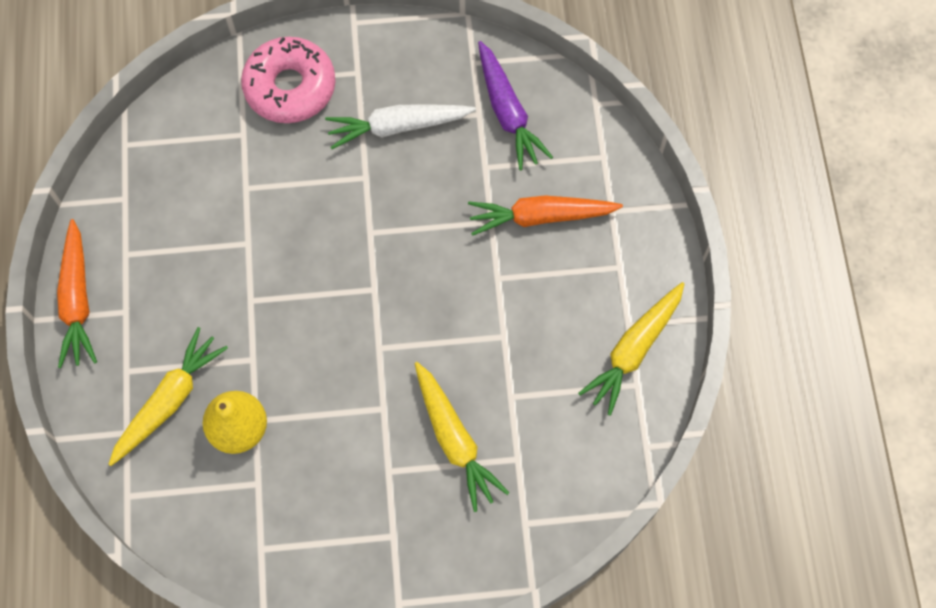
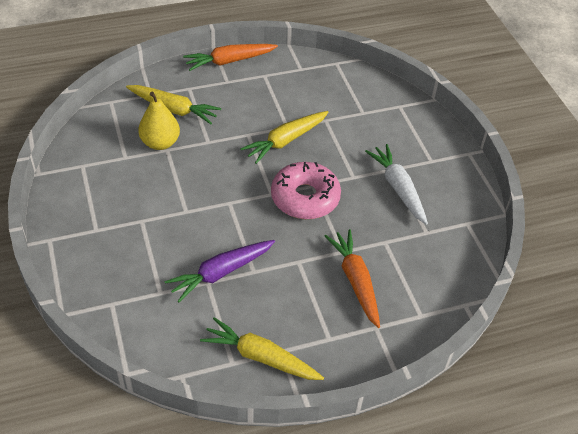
camera: 75 degrees right, 20 degrees down
(290, 87) = (405, 129): pink donut -> pink donut (305, 198)
(454, 440) = (169, 253): yellow carrot -> yellow carrot (285, 141)
(508, 112) = (434, 249): purple carrot -> purple carrot (220, 273)

